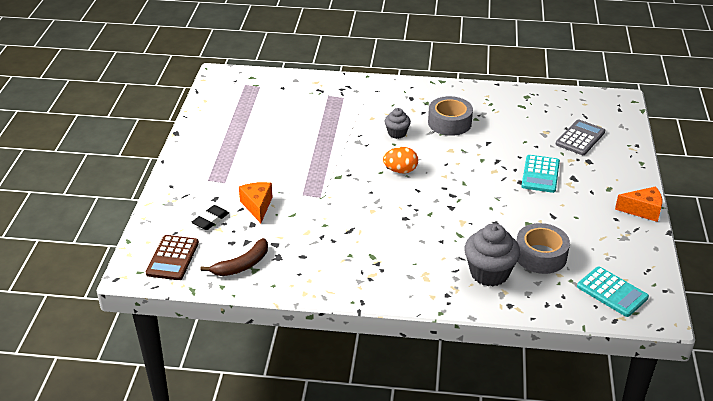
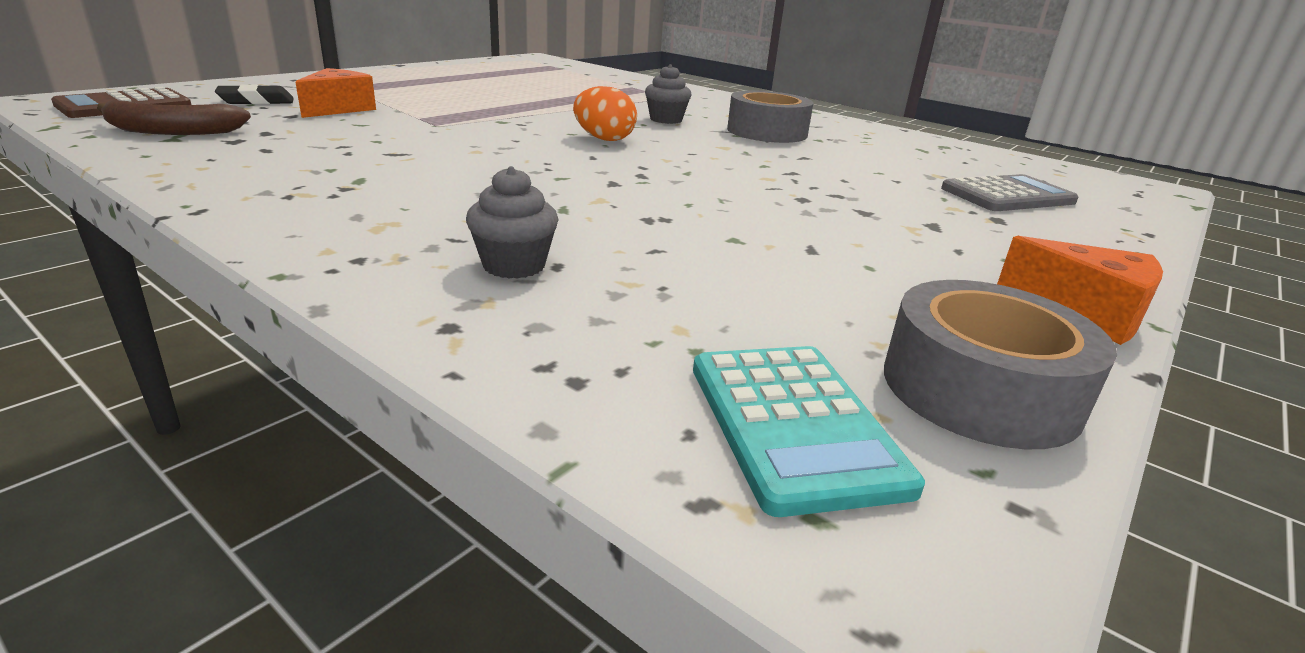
camera: 30 degrees right, 10 degrees down
(489, 273) = (514, 265): grey cupcake -> grey cupcake, size x0.57
(540, 174) = (860, 203): turquoise calculator -> none
(540, 256) = (684, 285): grey tape -> grey tape (980, 389)

